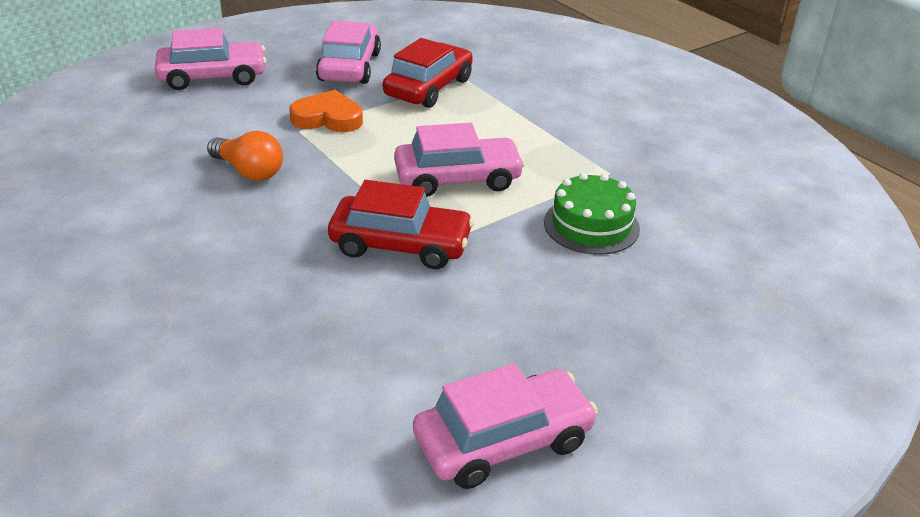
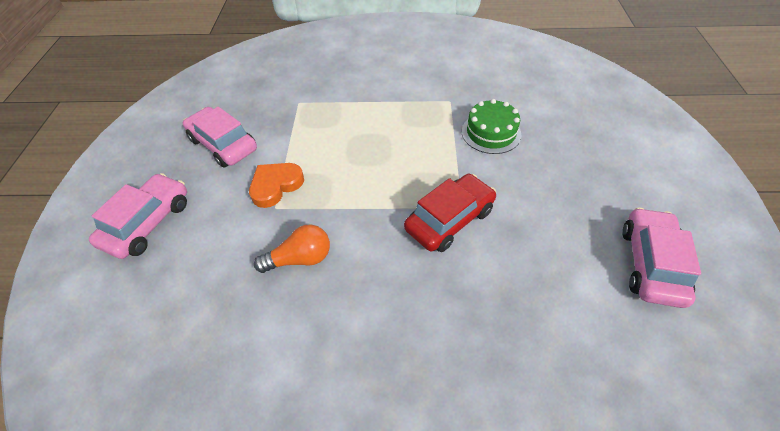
camera: 50 degrees left, 15 degrees up
(428, 87) = (291, 122): red car -> none
(457, 179) = (403, 161): pink car -> none

